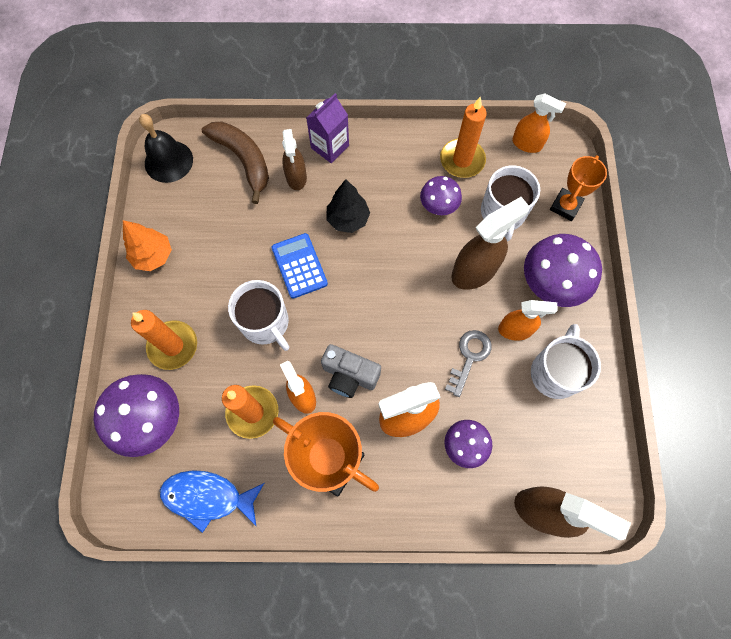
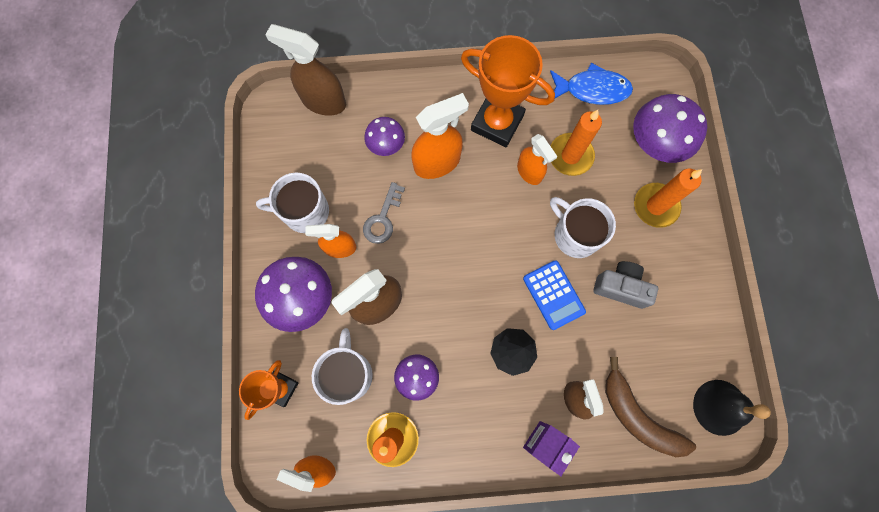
camera: 175 degrees right, 5 degrees up
(153, 256) = (701, 293): orange tree -> none
(349, 375) = (490, 193): grey camera -> grey camera (620, 287)
(555, 372) = (304, 212): white mug -> white mug turned 75 degrees clockwise

